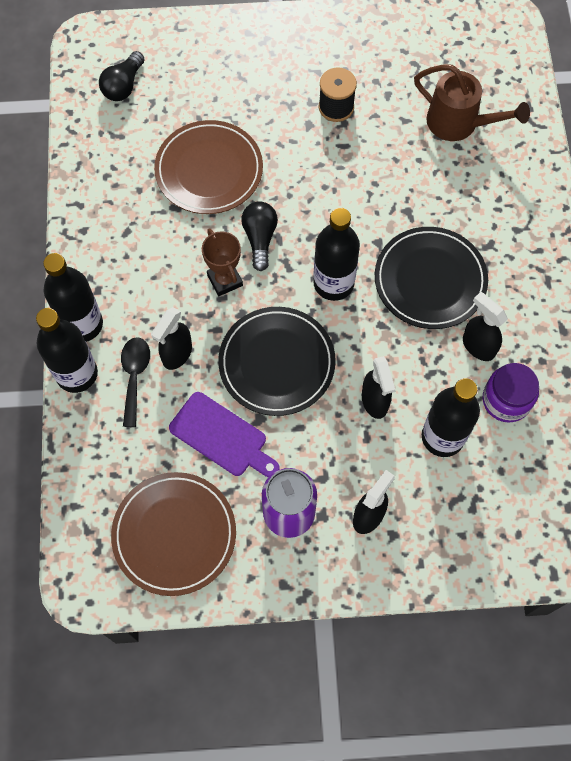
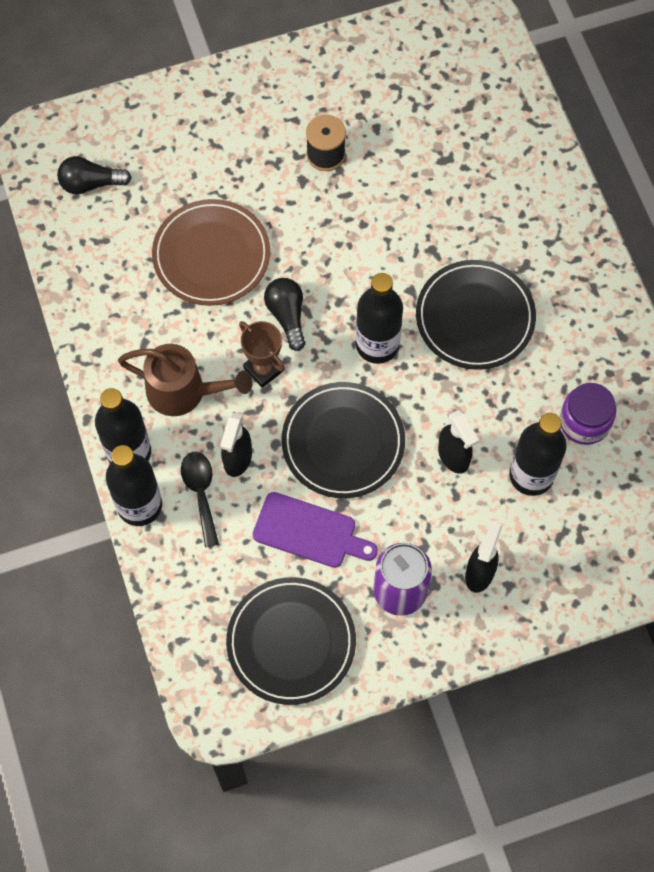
camera: 15 degrees left, 0 degrees up
(123, 86) = (91, 184): black light bulb -> black light bulb turned 75 degrees clockwise
(174, 534) = (291, 642): brown plate -> black plate
(460, 124) = (460, 142): brown watering can -> brown watering can (185, 392)
(478, 346) = (541, 374): black spray bottle -> none

